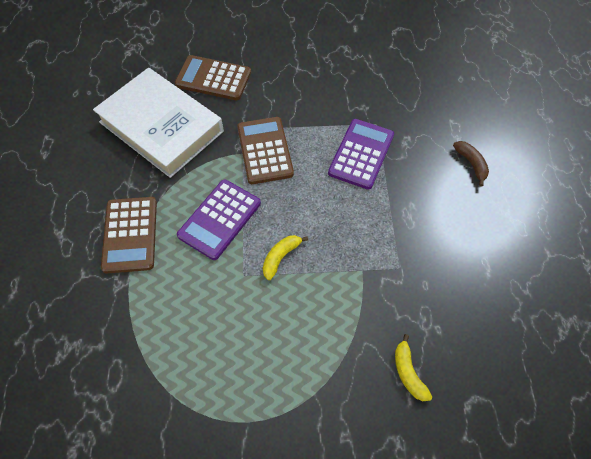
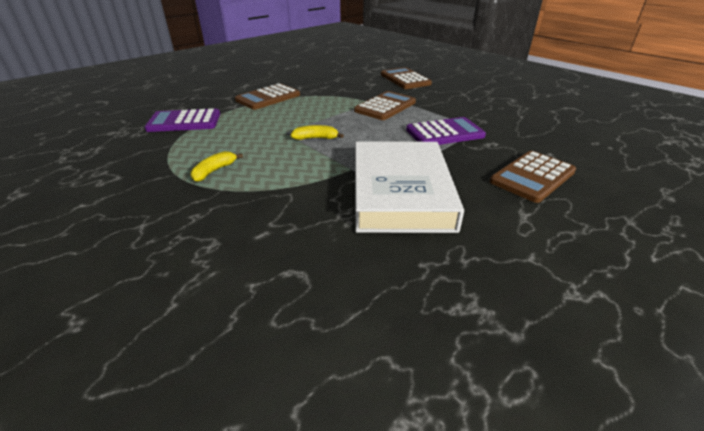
camera: 50 degrees right, 25 degrees down
(161, 126) = (349, 80): white book -> white book (400, 192)
(219, 219) = (314, 113): purple calculator -> purple calculator (184, 122)
(408, 372) = (286, 223): yellow banana -> yellow banana (214, 171)
(471, 164) = (532, 177): brown banana -> brown calculator

